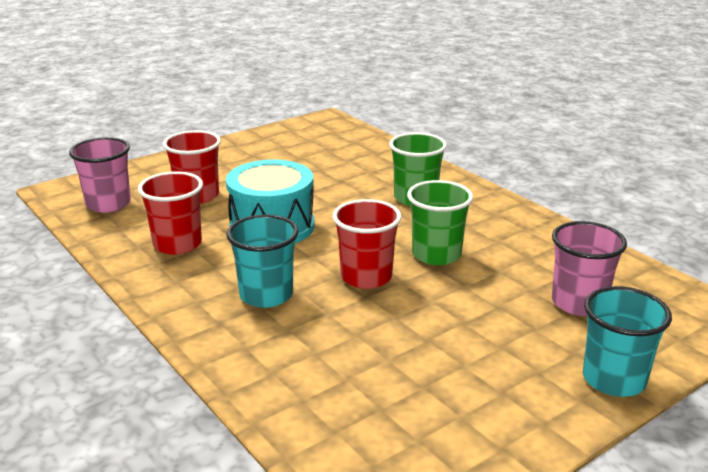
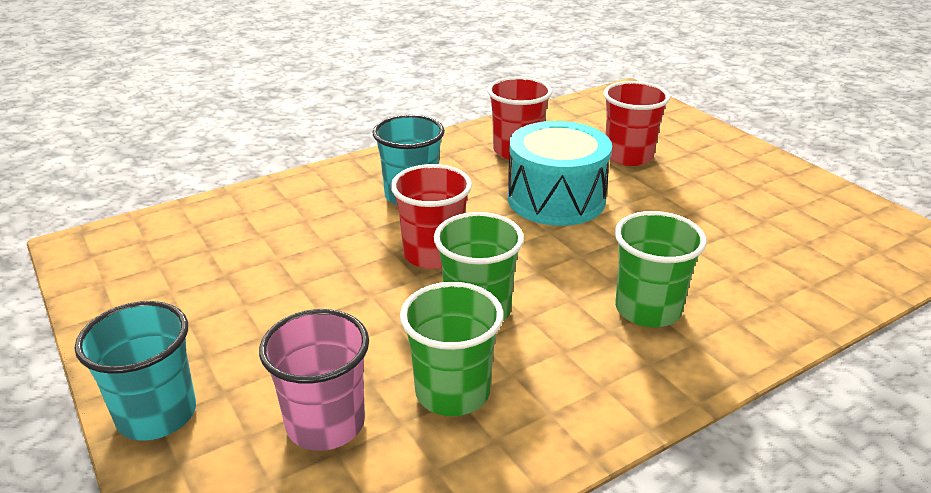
camera: 95 degrees right, 5 degrees up
(108, 204) = (602, 115): pink cup -> none
(525, 260) = (452, 392): none -> green cup

